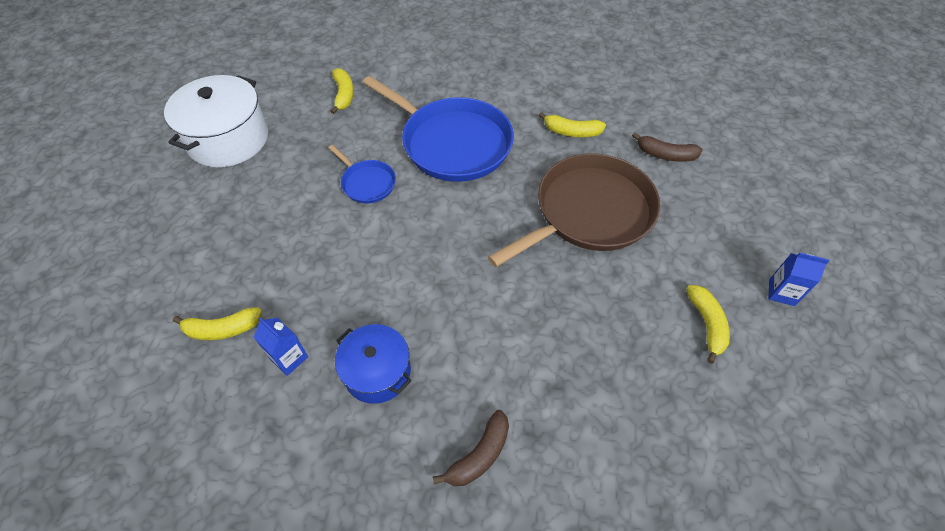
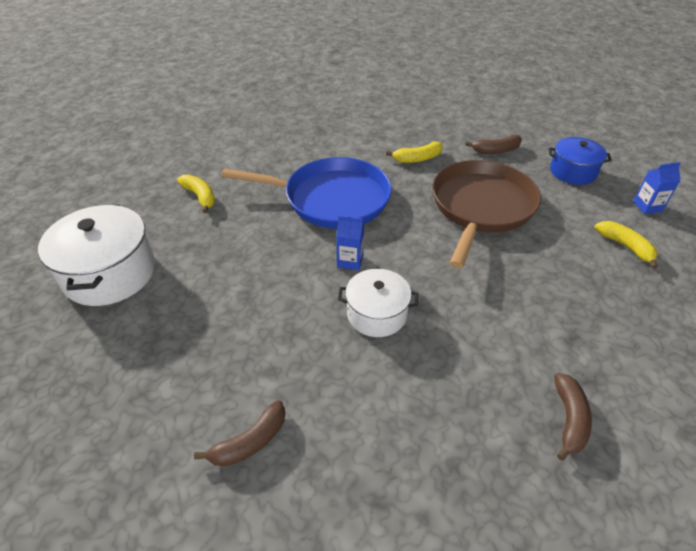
camera: 30 degrees left, 10 degrees down
(222, 329) = (250, 442): yellow banana -> brown banana
(289, 358) = (340, 432): blue carton -> blue carton (350, 261)
(367, 183) = (284, 256): blue pan -> none
(377, 372) = (430, 401): blue pot -> blue pot (572, 172)
(399, 273) = (377, 314): none -> white pot

